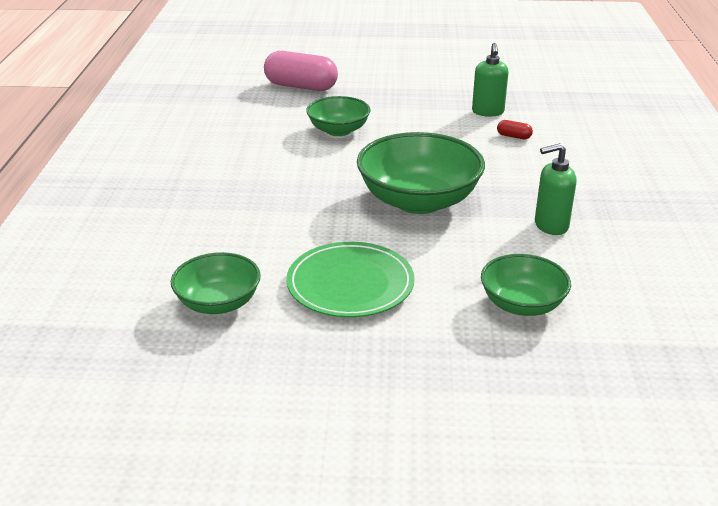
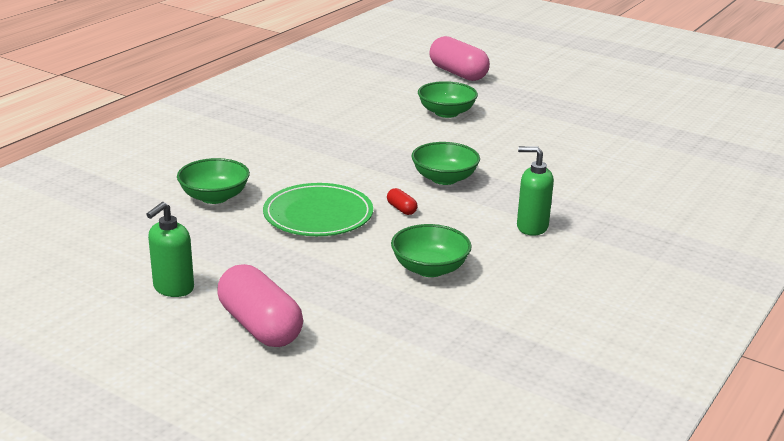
camera: 30 degrees right, 5 degrees down
(418, 201) = (444, 178): green bowl -> green bowl, size x0.59
(449, 445) = (260, 326): none -> pink capsule
(488, 112) = (599, 132): green soap dispenser -> green soap dispenser (173, 288)
(513, 136) = (595, 156): red capsule -> red capsule (401, 209)

